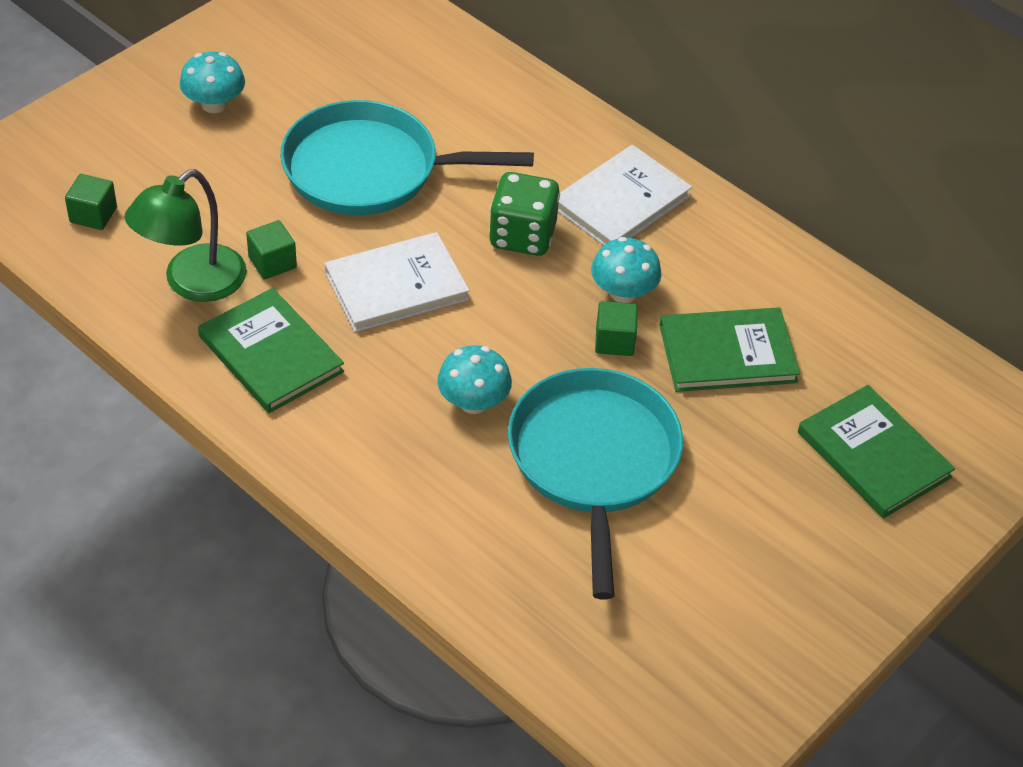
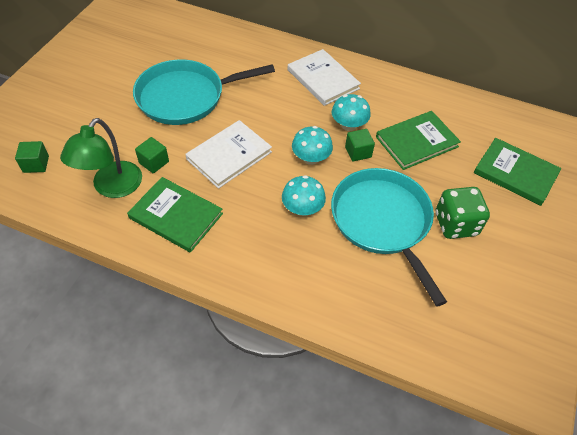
camera: 20 degrees left, 5 degrees up
(214, 104) = (84, 84): turquoise mushroom -> turquoise mushroom (311, 158)
(522, 236) = (282, 110): green dice -> green dice (455, 224)
(621, 201) = (323, 79): white book -> white book turned 60 degrees counterclockwise

